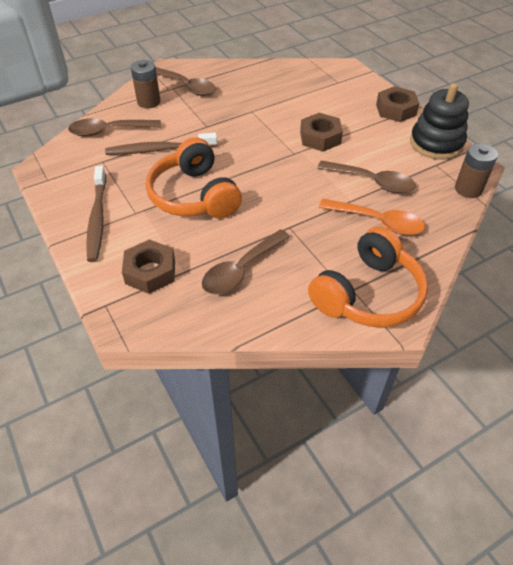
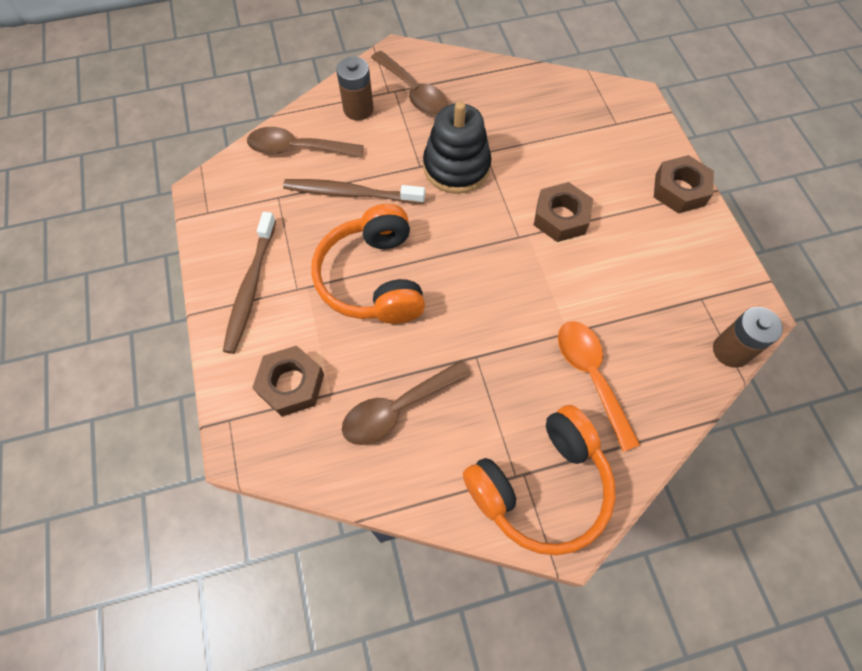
camera: 15 degrees right, 15 degrees up
(372, 182) = (605, 308): brown spoon -> none
(378, 222) = (591, 376): orange spoon -> orange spoon turned 150 degrees counterclockwise
(436, 143) = (715, 262): black stacking toy -> black stacking toy (456, 167)

